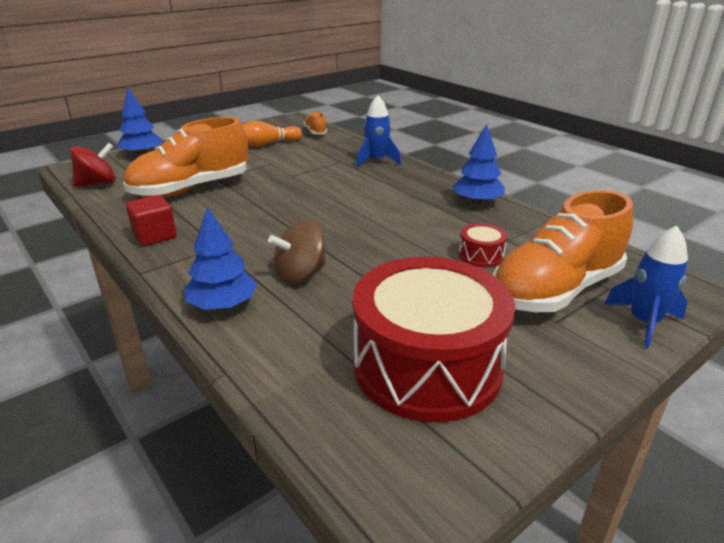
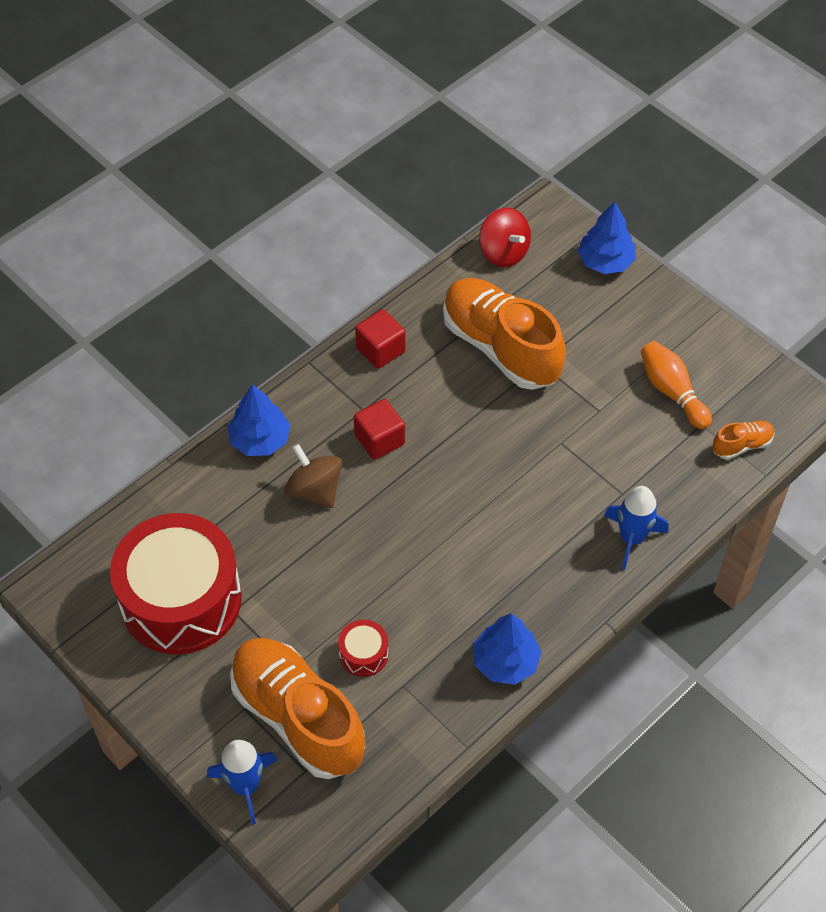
camera: 85 degrees right, 25 degrees up
(256, 240) = (379, 440): none -> red cube

